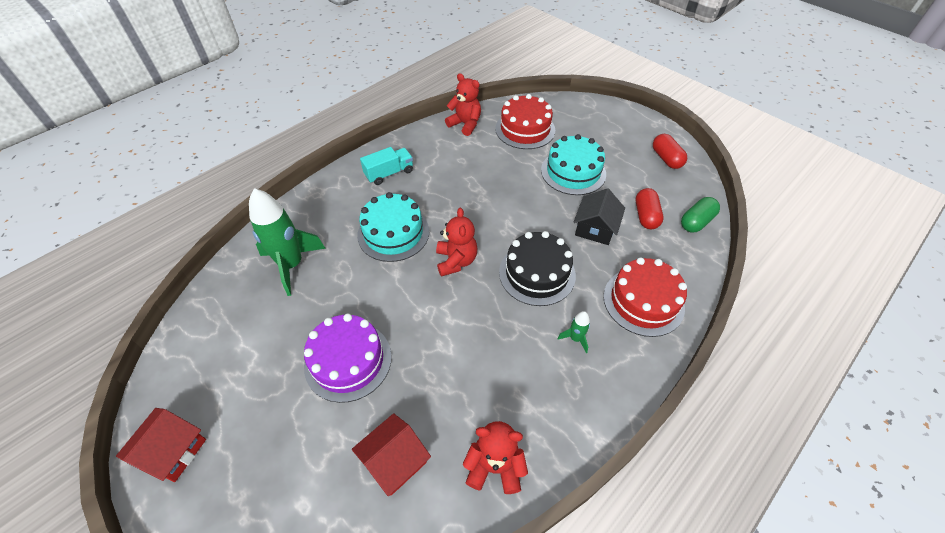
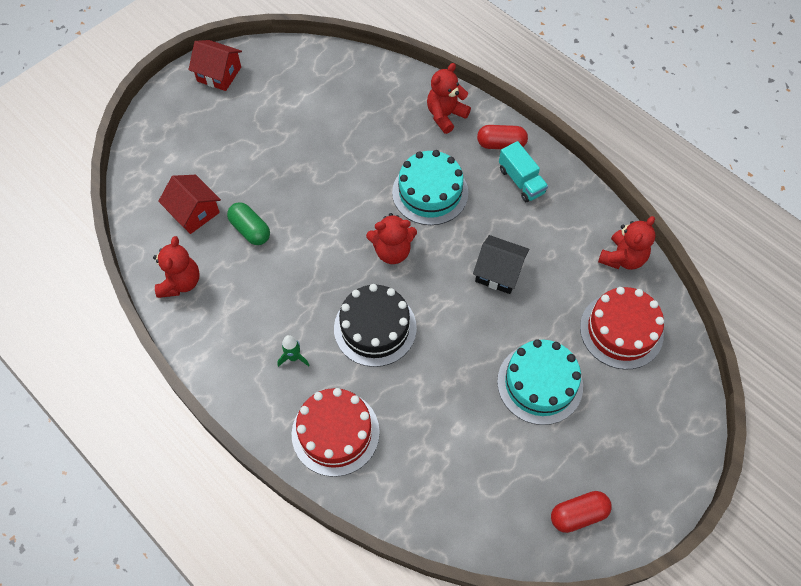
camera: 90 degrees right, 10 degrees up
(292, 265) = (388, 114): green rocket -> none
(306, 220) = (445, 115): none -> red teddy bear
(348, 361) = (283, 171): purple cake -> none
(595, 228) = (441, 397): black house -> black house (498, 272)
(645, 216) = (464, 462): red capsule -> red capsule (501, 144)
(696, 222) = (455, 525): green capsule -> green capsule (250, 230)

